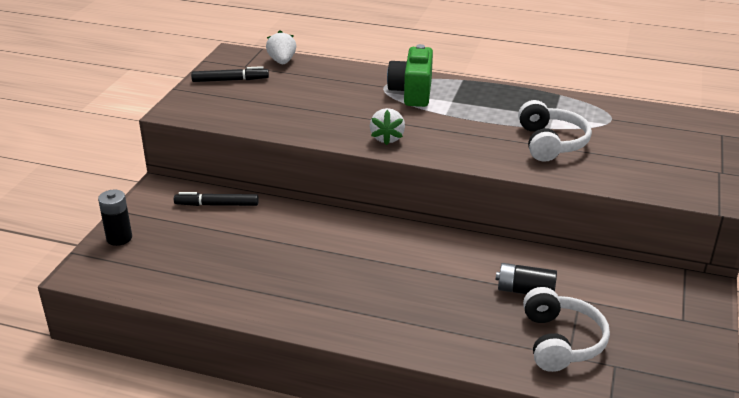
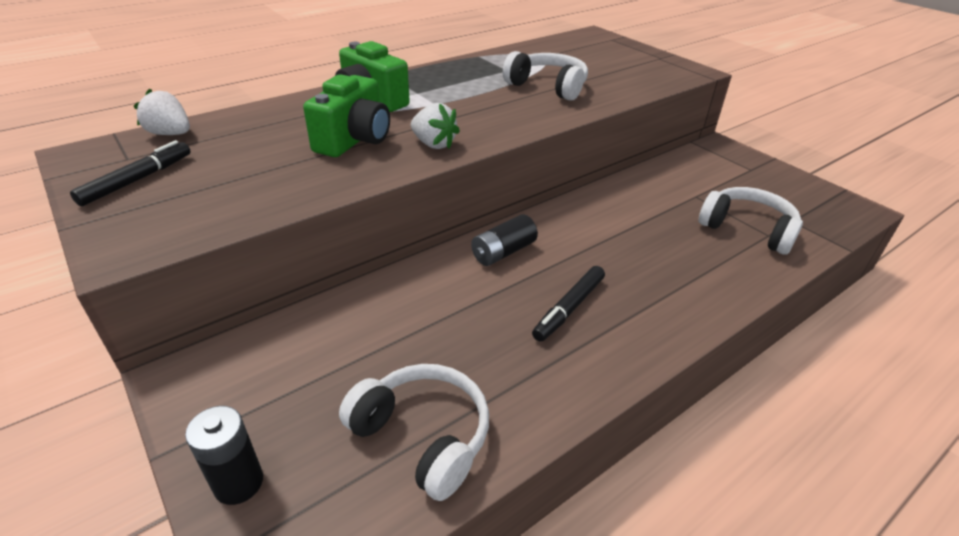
camera: 55 degrees left, 5 degrees up
(191, 276) = (423, 436): none -> white headphones
(217, 205) = (297, 338): black marker -> black marker (569, 308)
(353, 112) = (354, 140): none -> green camera
(525, 290) = (664, 213): black battery -> black battery (503, 252)

